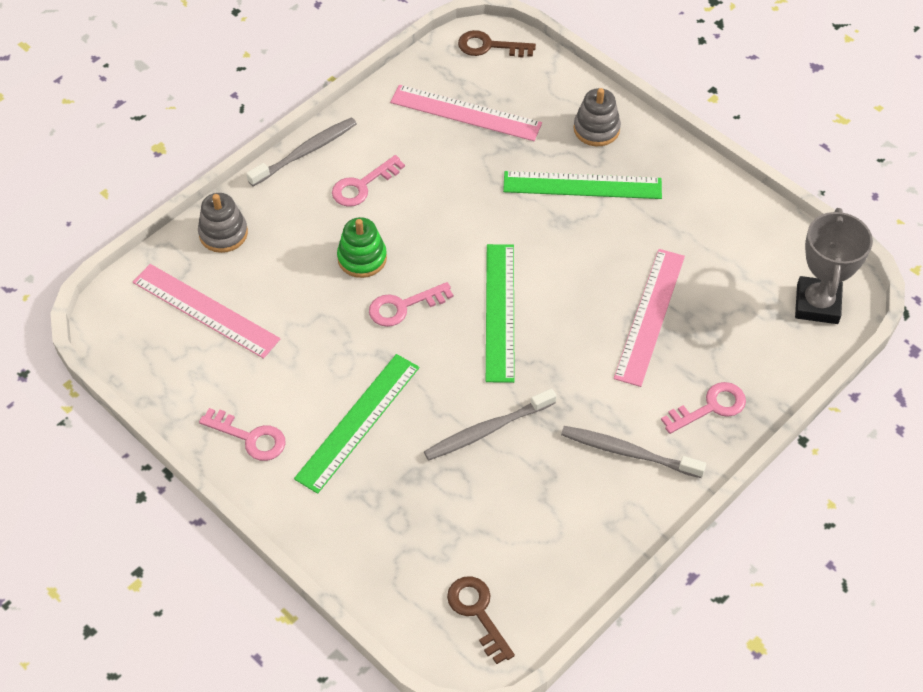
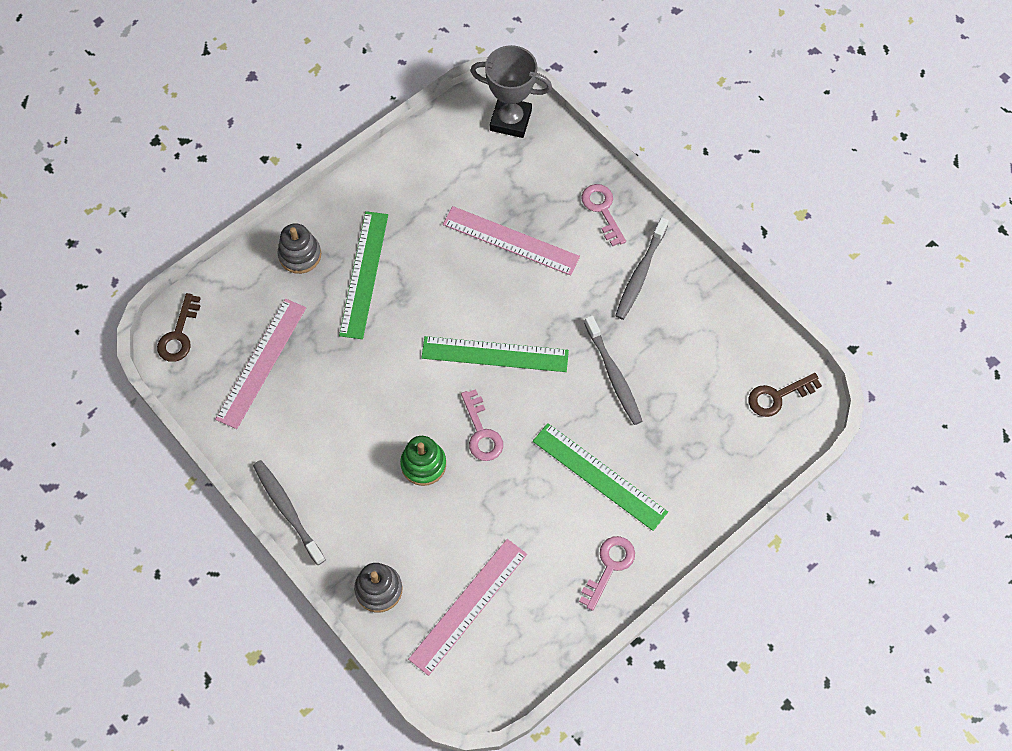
camera: 85 degrees left, 10 degrees up
(362, 185) = (337, 460): pink key -> none

